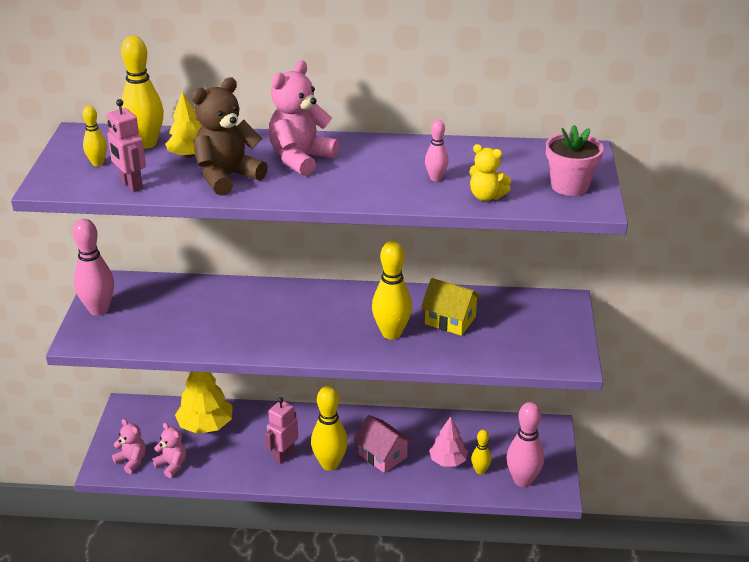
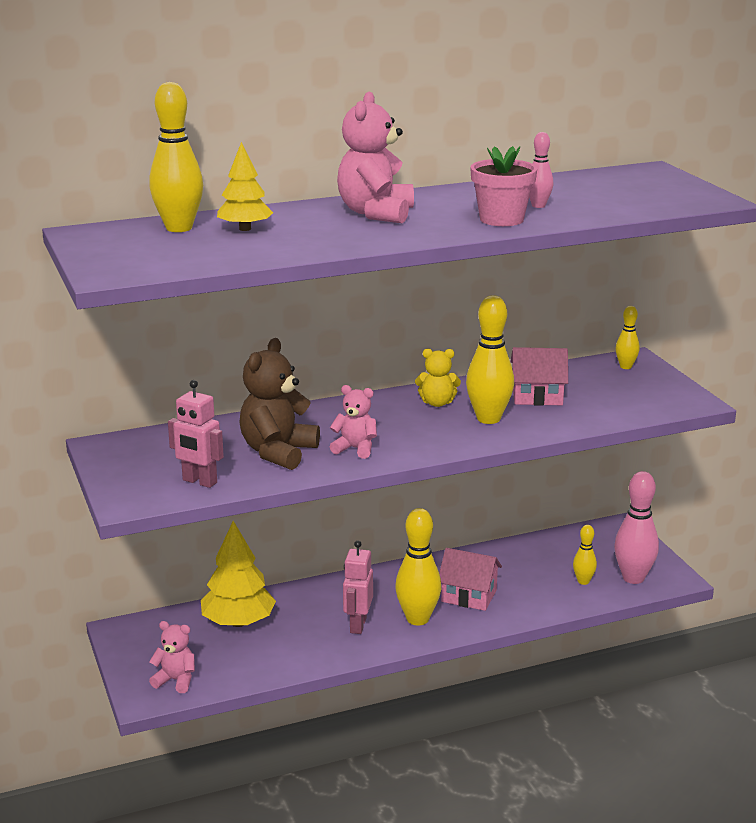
camera: 25 degrees left, 10 degrees down
(97, 163) = (143, 250): yellow bowling pin -> yellow bowling pin (625, 366)
(99, 310) = (123, 470): pink bowling pin -> none
(131, 185) = (211, 259): pink robot -> pink robot (199, 482)
(172, 465) = (230, 670): pink teddy bear -> pink teddy bear (355, 449)
(227, 177) = (315, 237): brown teddy bear -> brown teddy bear (278, 452)
(448, 461) = (542, 582): pink tree -> none
(450, 320) = (537, 396): yellow house -> pink house
(486, 196) = (607, 210): yellow teddy bear -> yellow teddy bear (437, 403)
(569, 186) = (673, 192): pink flower pot -> pink flower pot (501, 219)

